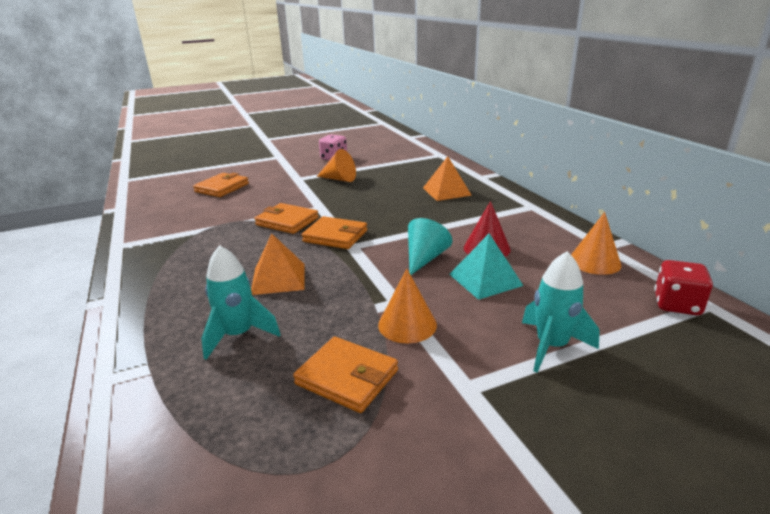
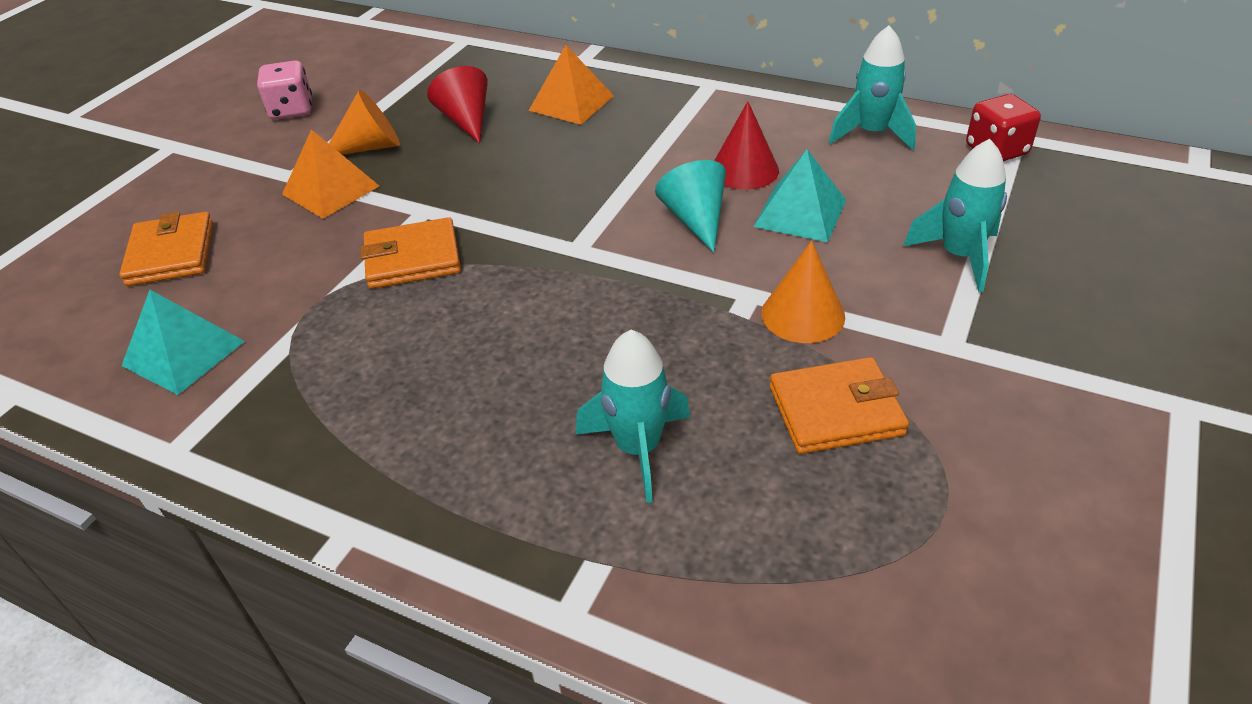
camera: 40 degrees left, 15 degrees up
(172, 218) = (183, 353): none -> turquoise pyramid
(278, 278) = (556, 348): orange pyramid -> orange pyramid (331, 190)
(335, 236) = (528, 246): orange wallet -> none
(390, 182) = (466, 120): none -> red cone
(594, 262) = (871, 134): orange cone -> turquoise rocket

